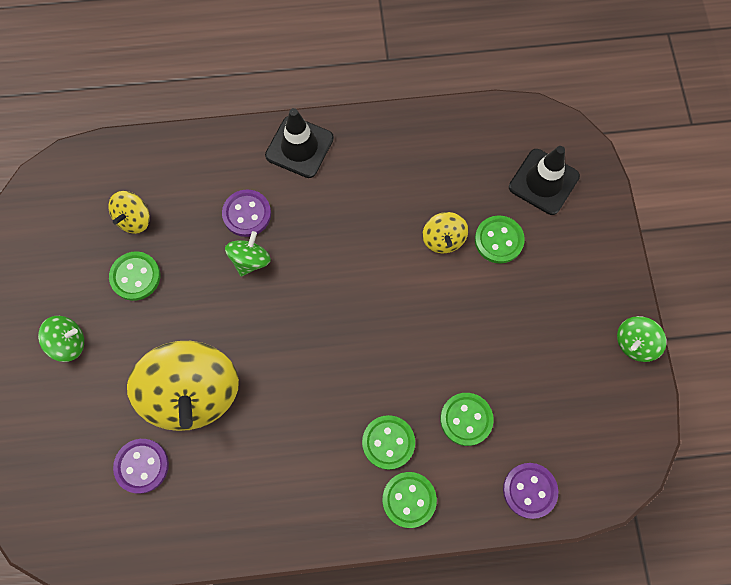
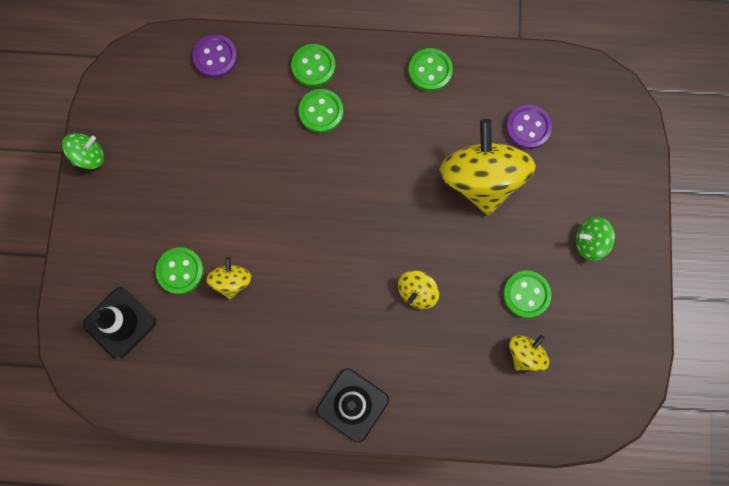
camera: 170 degrees left, 5 degrees up
(247, 214) = (414, 340): purple button -> none
(250, 260) = (417, 292): green spinning top -> yellow spinning top
(466, 419) = (252, 119): green button -> green button (430, 71)

